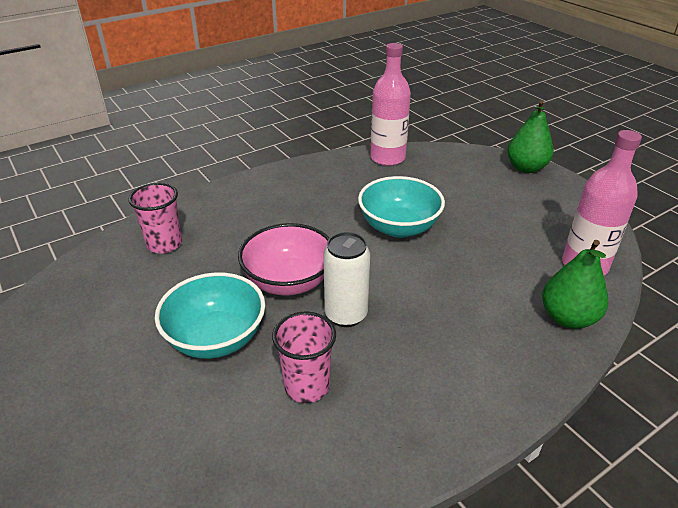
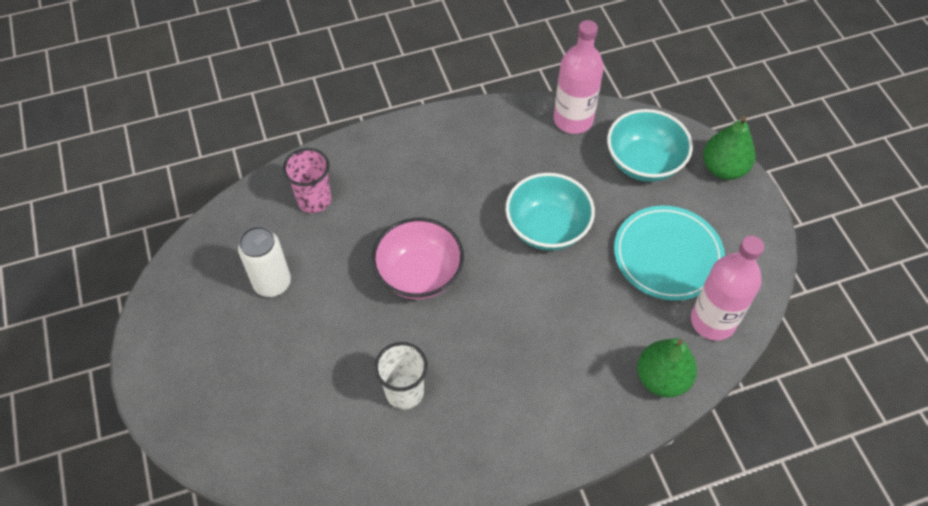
camera: 15 degrees right, 20 degrees up
(216, 338) = (341, 324): turquoise bowl -> turquoise bowl (644, 162)
(307, 386) = (404, 392): pink cup -> white cup
(346, 315) = (459, 326): white can -> white can (272, 283)
(515, 227) = (667, 255): none -> turquoise plate

